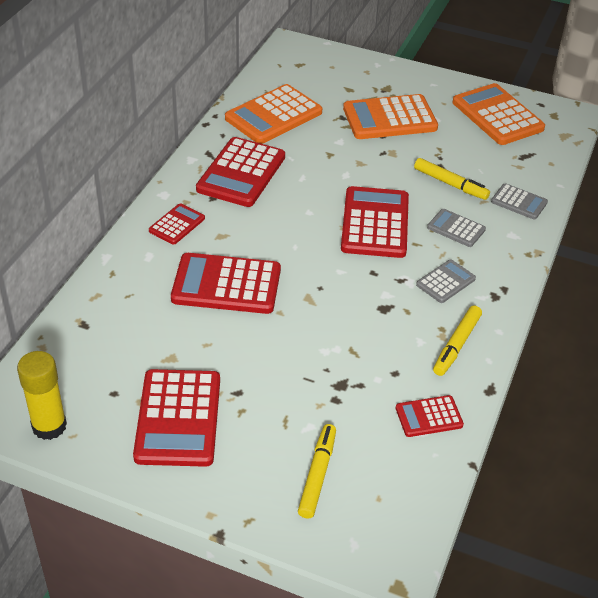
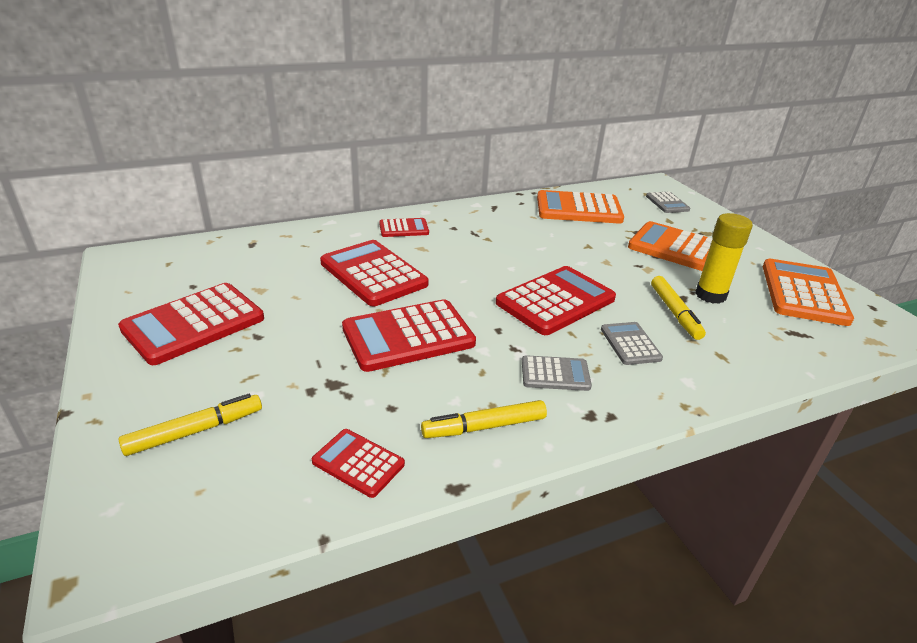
camera: 45 degrees right, 10 degrees down
(49, 426) = (128, 278): yellow glue stick -> yellow glue stick (710, 295)
(241, 173) = (498, 225): red calculator -> red calculator (408, 336)
(519, 202) = (735, 361): grey calculator -> grey calculator (667, 203)

